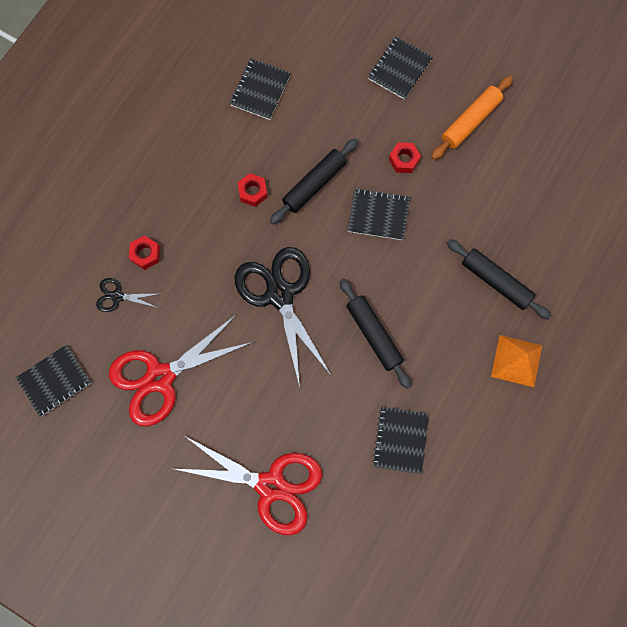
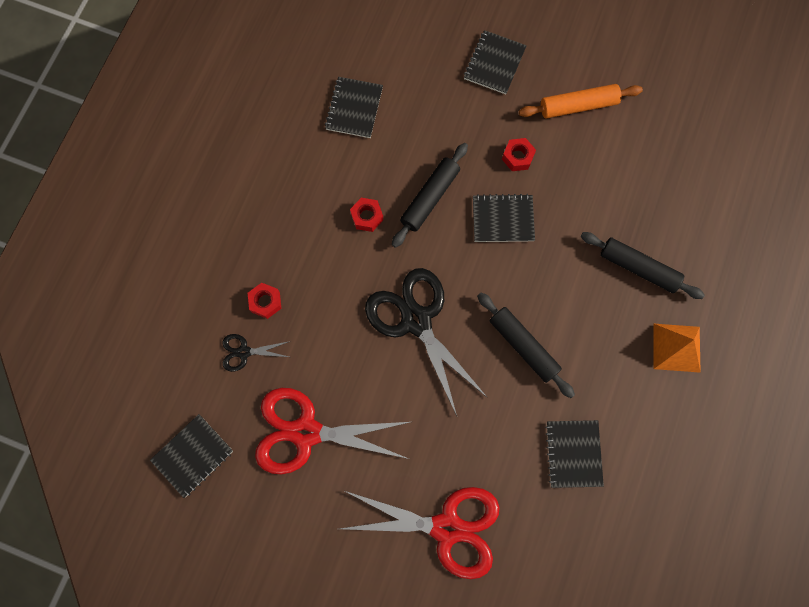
camera: 10 degrees left, 0 degrees up
(159, 377) = (305, 432): red scissors -> red scissors turned 45 degrees clockwise
(470, 121) = (578, 106): orange rolling pin -> orange rolling pin turned 45 degrees clockwise

